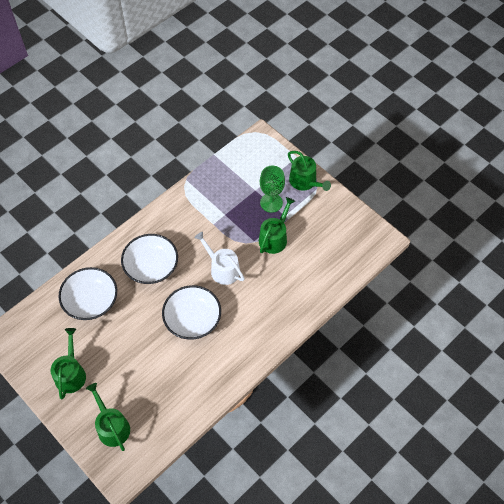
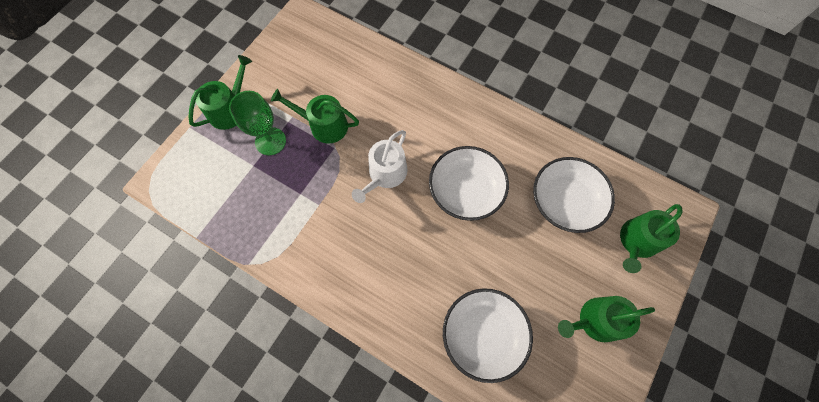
camera: 105 degrees left, 10 degrees up
(151, 266) = (405, 267): white bowl -> white bowl (565, 201)

